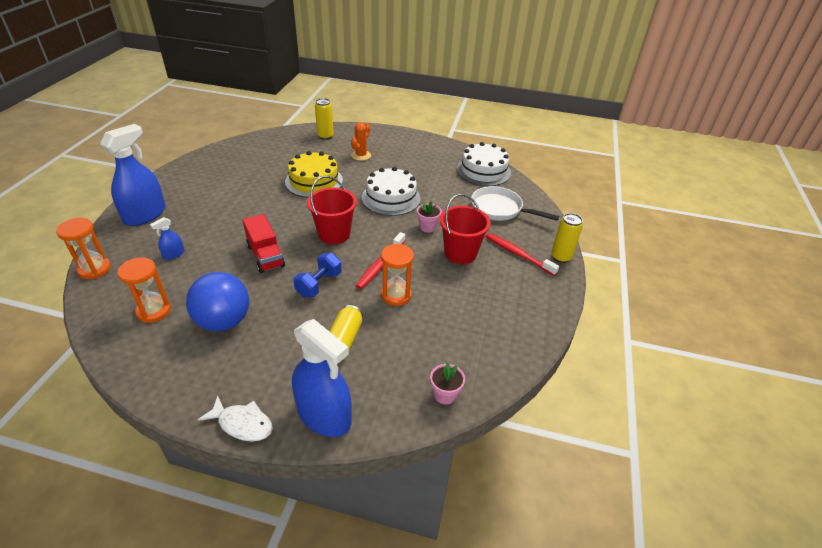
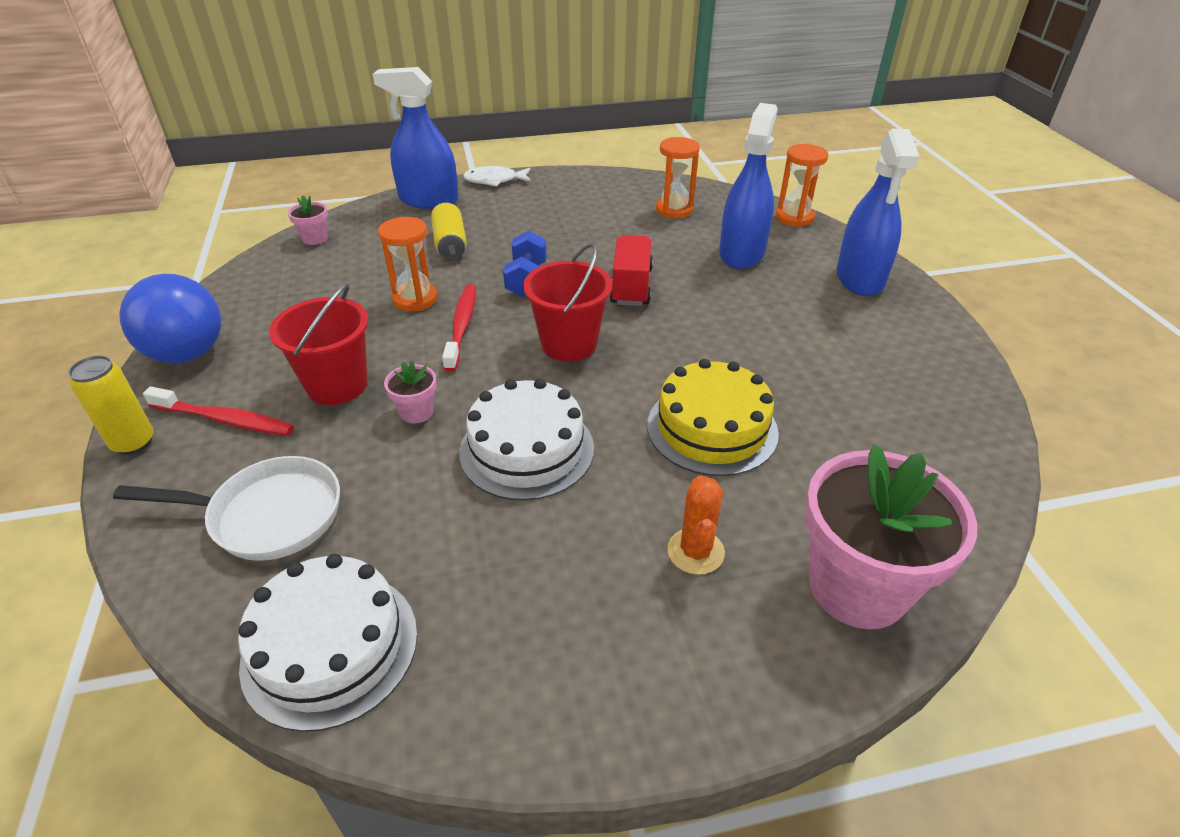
camera: 155 degrees right, 0 degrees up
(173, 254) = (741, 253): blue spray bottle -> blue spray bottle, size x2.25
(224, 321) = (594, 222): blue ball -> blue ball (188, 354)
(265, 256) = (631, 286): red truck -> red truck turned 60 degrees clockwise
(325, 136) = (857, 587): yellow can -> pink flower pot

